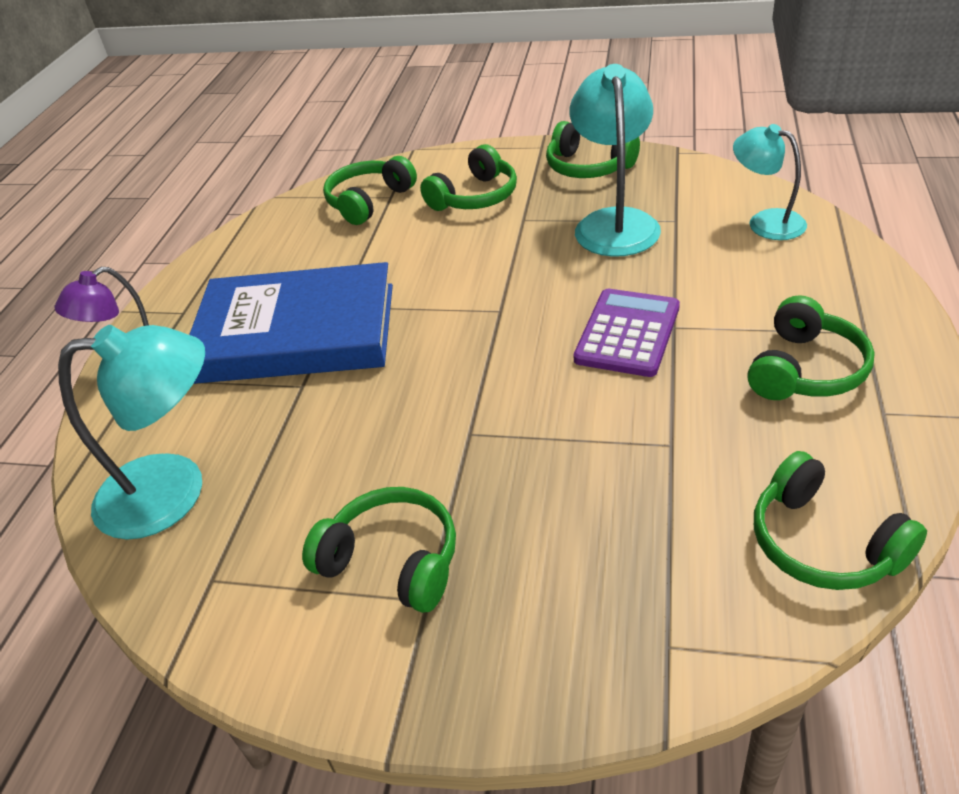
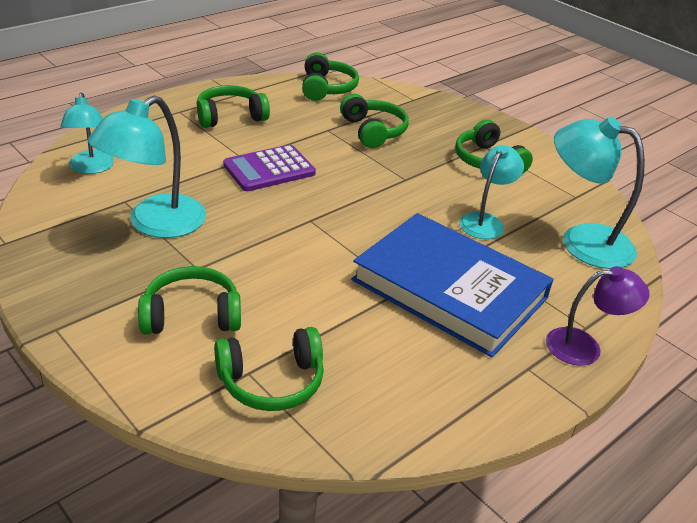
camera: 150 degrees left, 5 degrees down
(316, 437) = (485, 221): none -> turquoise lamp
(588, 167) = (75, 278): green headphones -> green headphones (373, 131)

